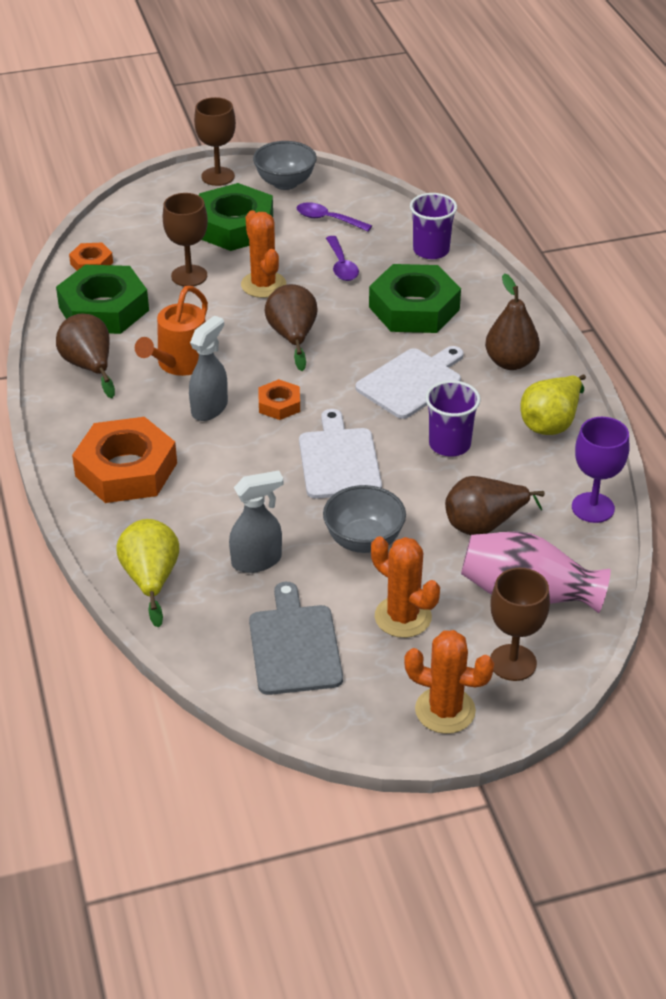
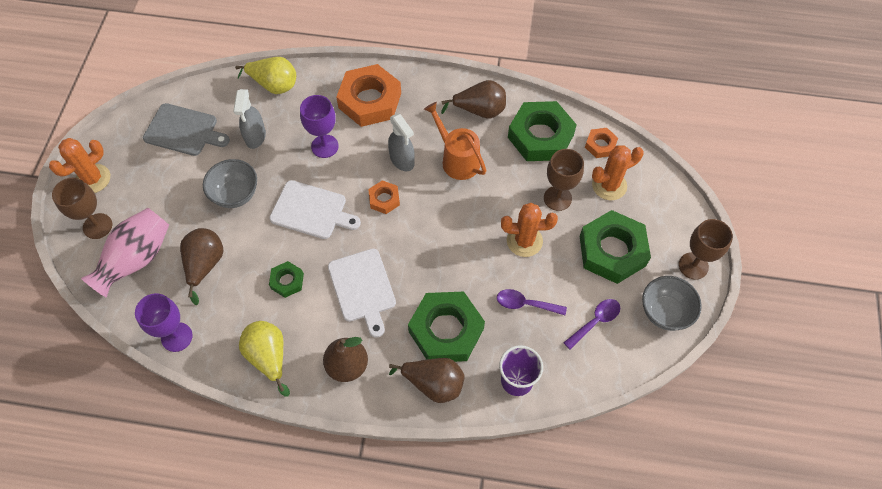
camera: 115 degrees right, 20 degrees up
(231, 485) = (325, 146): none -> purple goblet
(293, 337) = (452, 235): brown pear -> brown pear (433, 384)
(403, 617) = (166, 188): orange cactus -> orange cactus (609, 185)
(449, 444) = (287, 281): purple cup -> green nut

